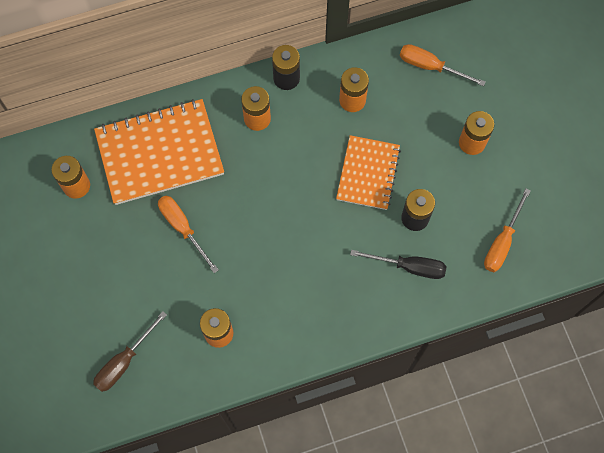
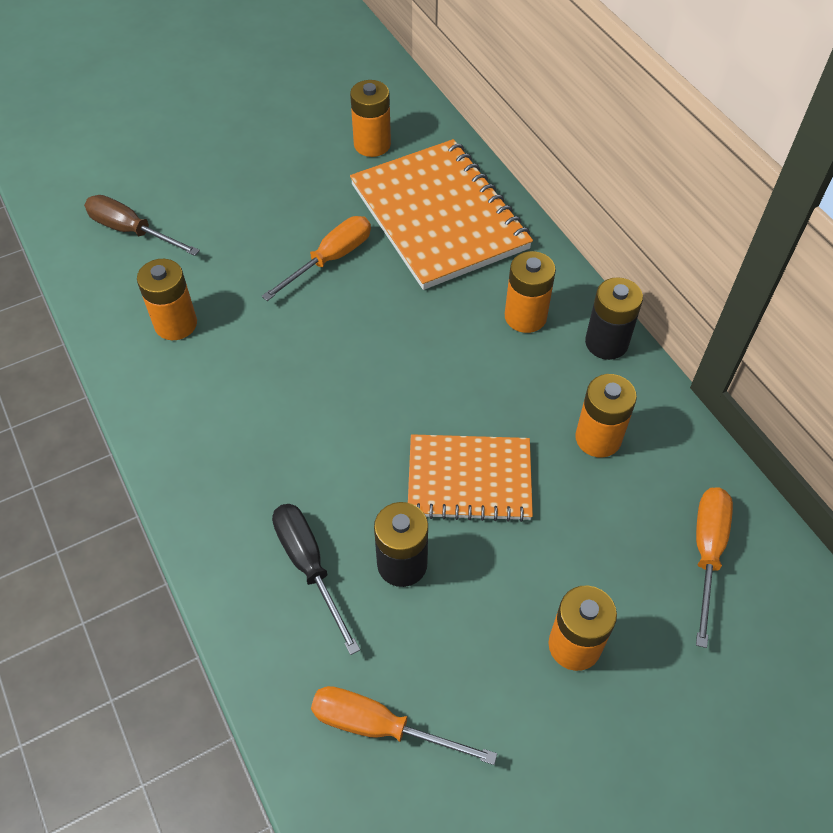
camera: 80 degrees right, 15 degrees down
(409, 267) = (309, 566): black screwdriver -> black screwdriver turned 150 degrees clockwise

